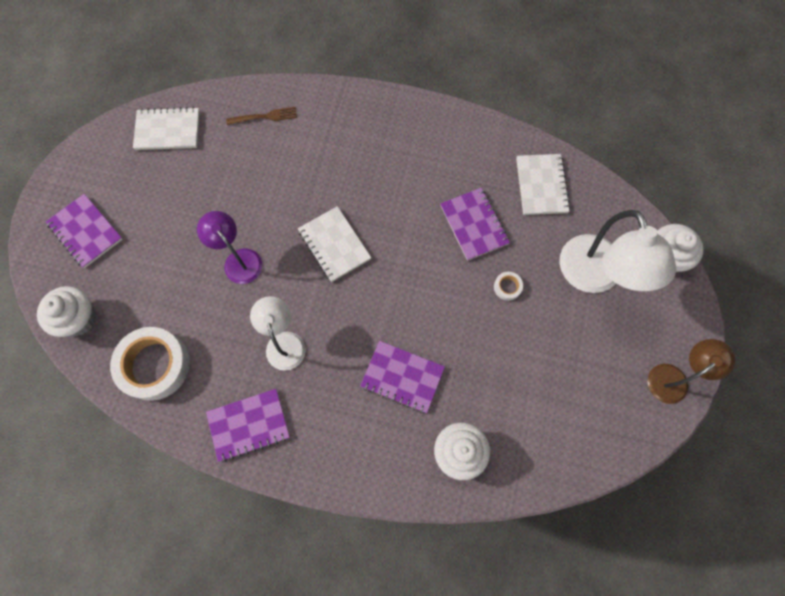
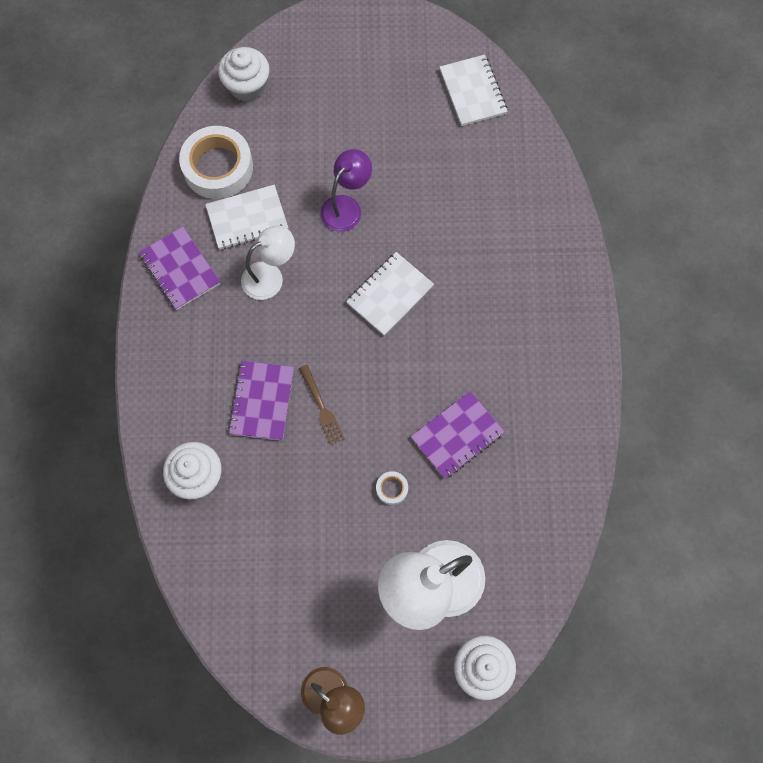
camera: 75 degrees right, 0 degrees up
(86, 231) = (336, 59): purple notebook -> none
(265, 117) = (521, 180): brown fork -> brown fork (321, 407)
(541, 185) = (531, 502): white notebook -> white notebook (247, 218)

